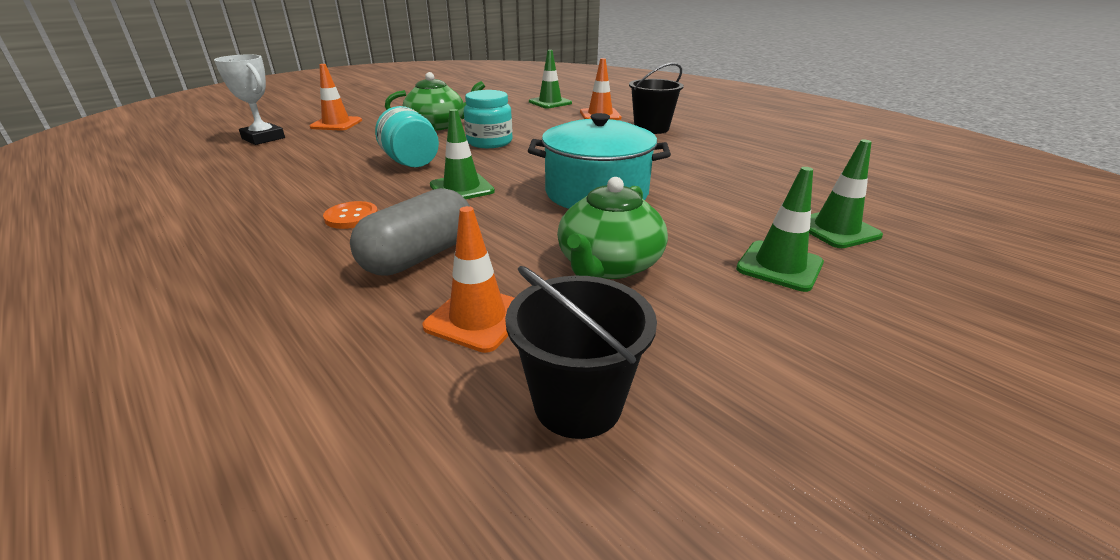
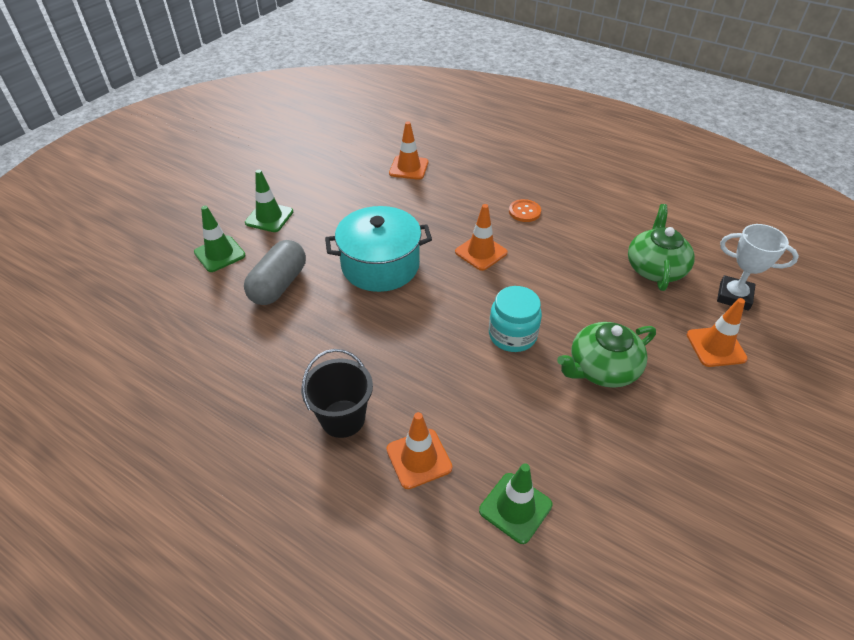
camera: 165 degrees right, 15 degrees up
(411, 162) = (551, 280): turquoise jar -> none
(419, 256) = (459, 192): grey capsule -> grey capsule (279, 285)
(462, 188) = (481, 252): green traffic cone -> orange traffic cone
(578, 403) = (360, 148): black bucket -> none
(608, 265) = (359, 203): green teapot -> green teapot (655, 268)

